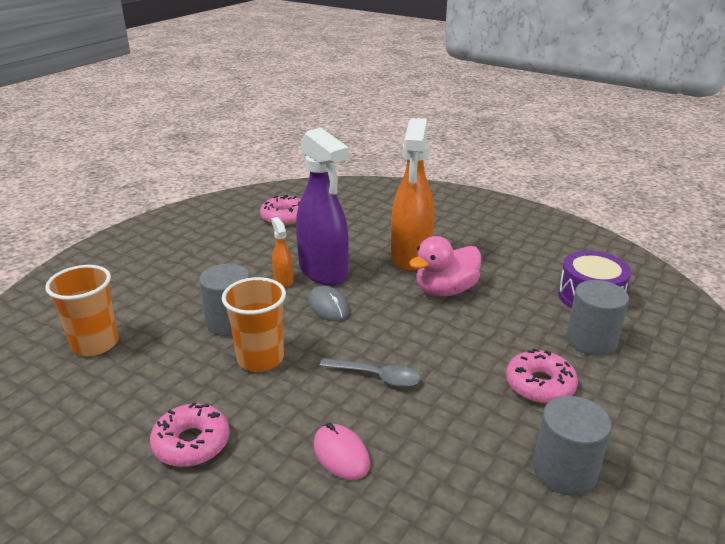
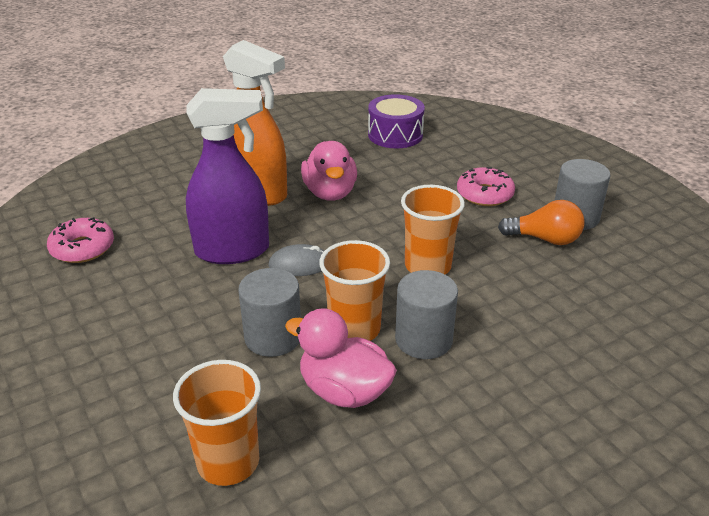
camera: 65 degrees left, 5 degrees up
(182, 374) = (344, 391): none -> pink duck
(191, 443) = (457, 402): pink donut -> none
(283, 280) = (223, 281): orange spray bottle -> none
(341, 454) = (515, 312): pink mouse -> none
(376, 377) = (427, 266): grey spoon -> orange cup
(493, 451) = (544, 239): none -> orange light bulb
(591, 341) = (448, 155): grey cylinder -> grey cylinder (423, 339)

